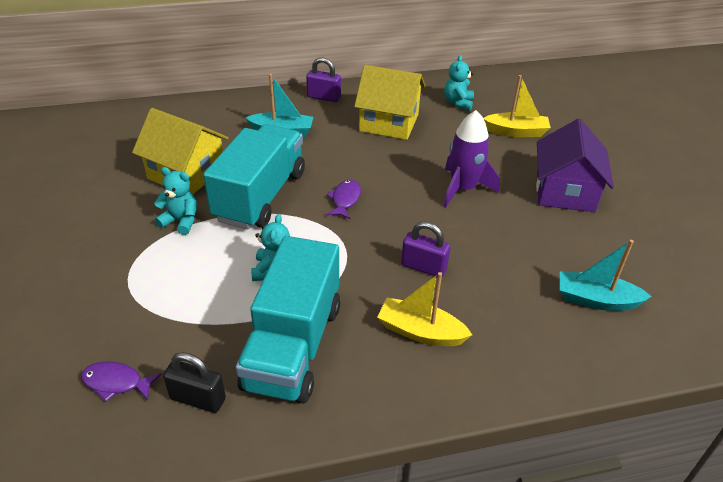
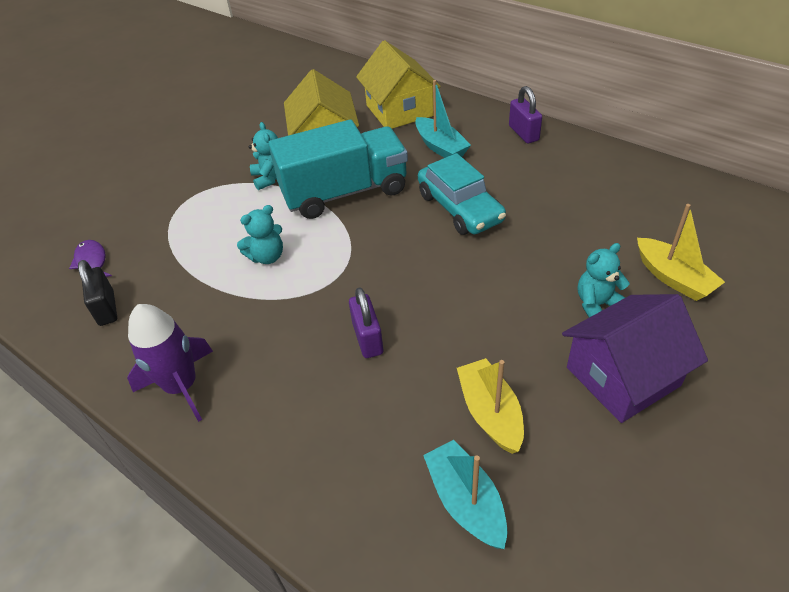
camera: 55 degrees right, 5 degrees up
(293, 346) = (197, 321): turquoise truck -> none
(345, 200) = (398, 236): purple fish -> none
(355, 161) = (460, 208): none -> turquoise car
(389, 123) = (546, 190): yellow house -> yellow house (399, 111)
(420, 332) = (282, 386): yellow boat -> yellow boat (490, 413)
(458, 103) = (655, 209): turquoise teddy bear -> turquoise teddy bear (597, 305)
(463, 189) = (515, 297): purple rocket -> purple rocket (182, 386)

